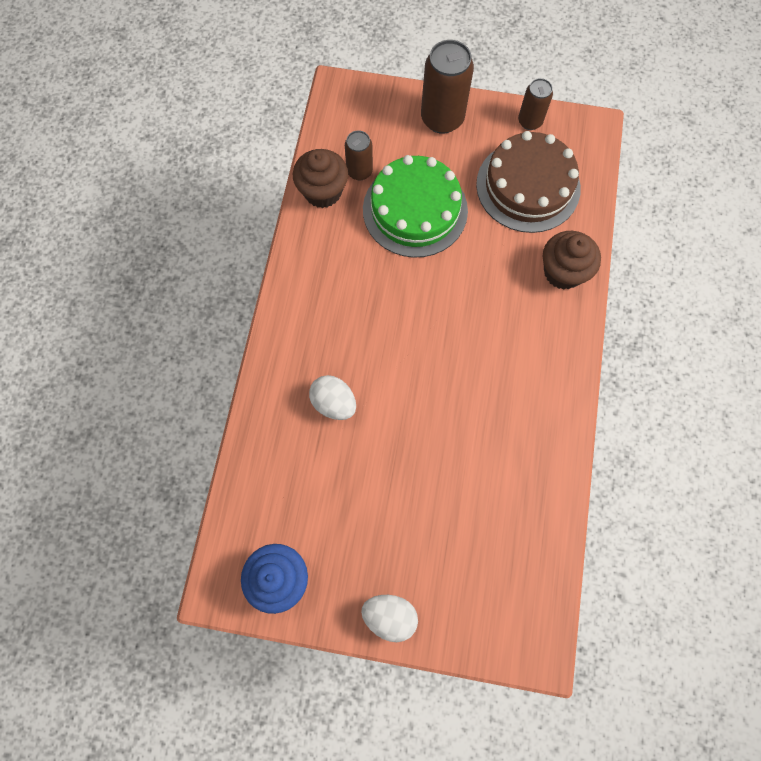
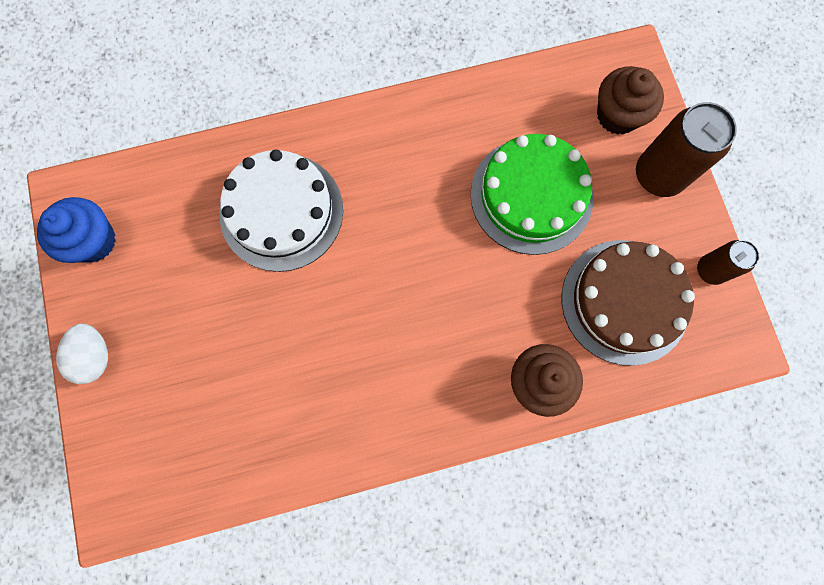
camera: 65 degrees right, 5 degrees up
(323, 192) = (504, 97): brown cupcake -> brown cupcake (617, 115)
(334, 403) = (281, 212): white egg -> white cake
(359, 171) = (547, 121): brown can -> none

